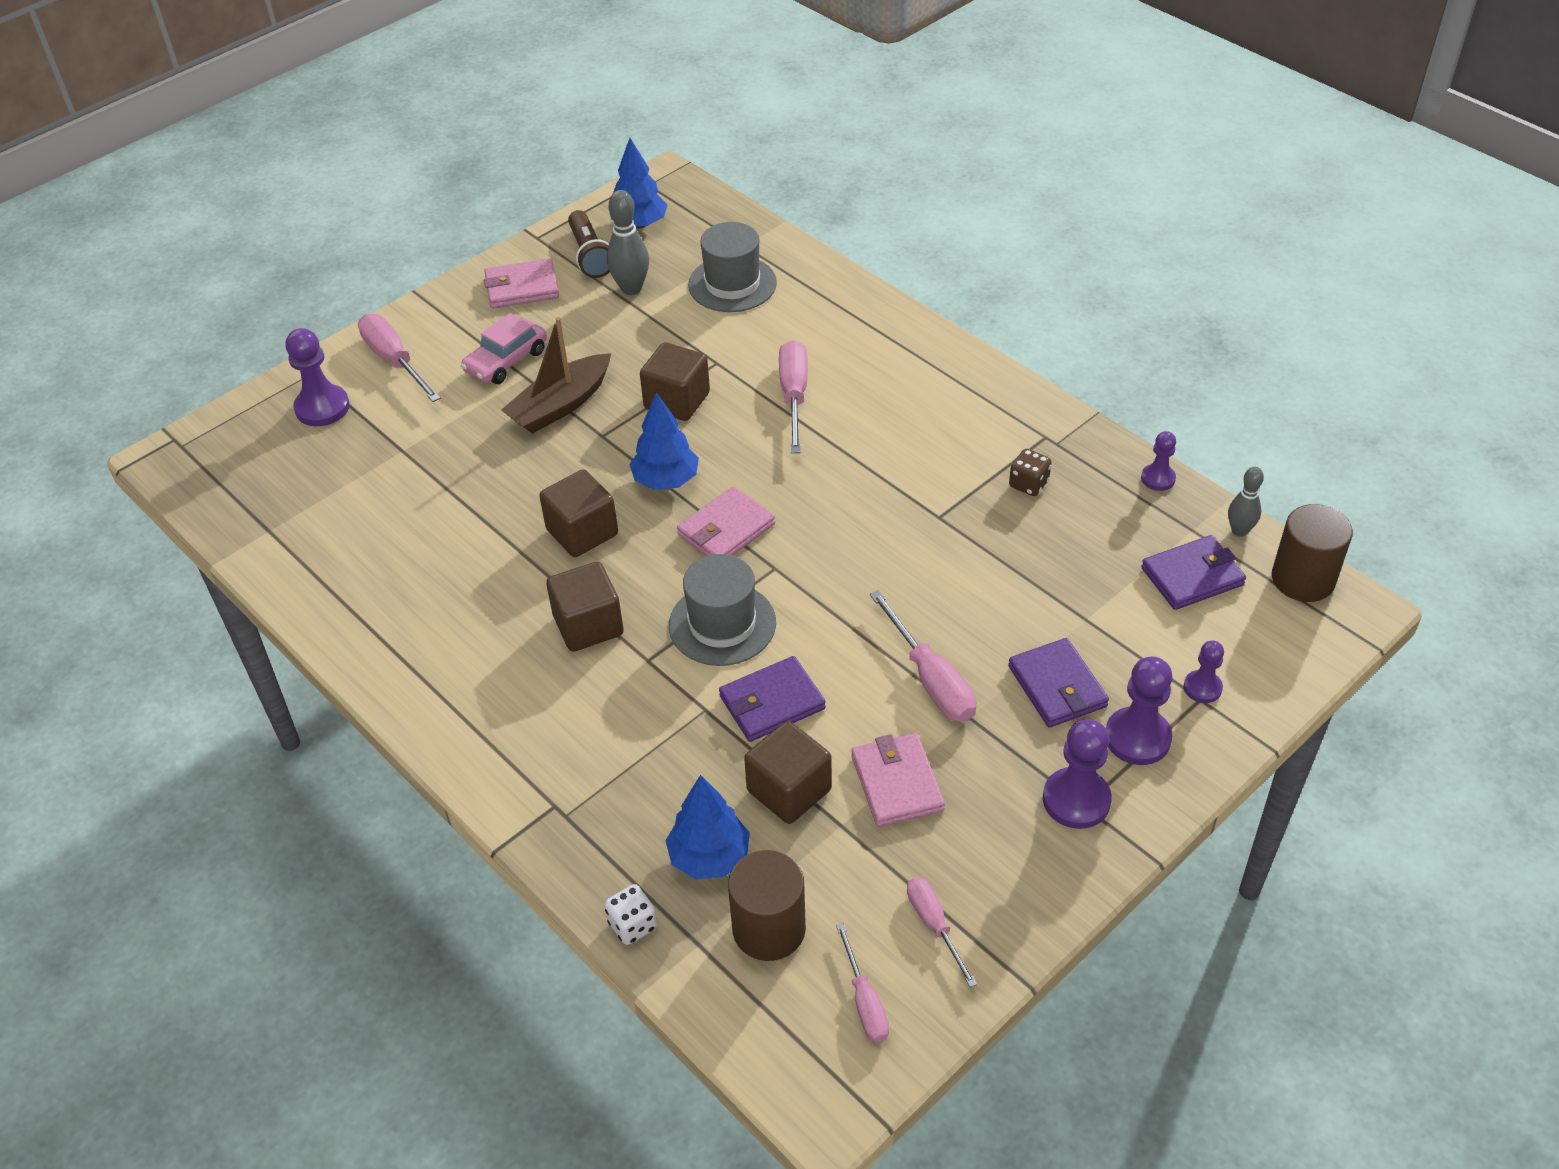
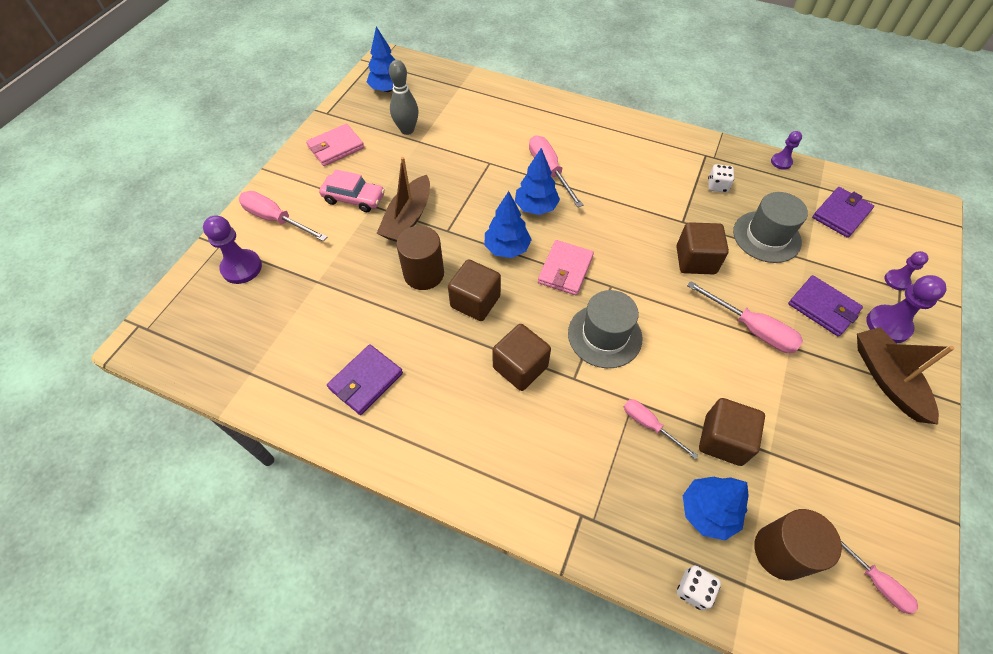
camera: 25 degrees left, 10 degrees up
(506, 361) = (354, 198): pink car -> pink car turned 90 degrees counterclockwise
(590, 255) = (368, 116): brown flashlight -> none
(677, 401) = (480, 194): brown cube -> brown cube (695, 260)
(732, 284) = (468, 111): grey hat -> grey hat (766, 237)
(741, 439) = (536, 207): none -> blue tree
(772, 702) = (671, 380): purple wallet -> purple wallet (366, 381)
(897, 783) = (782, 408): pink wallet -> none
(934, 925) = (874, 502): pink screwdriver -> pink screwdriver (649, 425)
(1028, 484) = (717, 186): brown dice -> white dice
(1076, 800) = (887, 379): purple pawn -> brown boat
(1239, 531) = (843, 180): grey bowling pin -> none
(1303, 579) = (895, 198): brown cylinder -> brown cylinder (424, 274)

